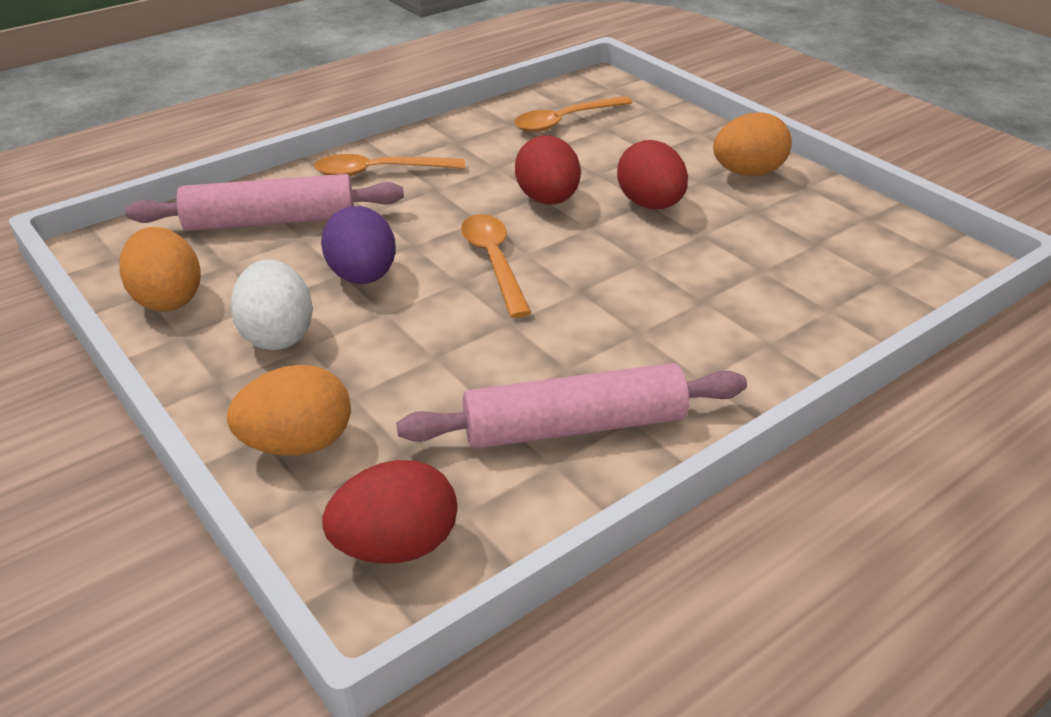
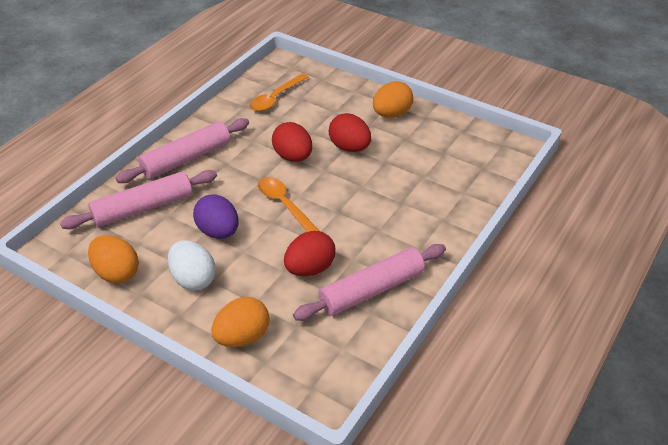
camera: 20 degrees left, 5 degrees up
(379, 172) = (186, 159): orange spoon -> pink rolling pin
(396, 546) = (320, 374): red egg -> red egg (310, 269)

